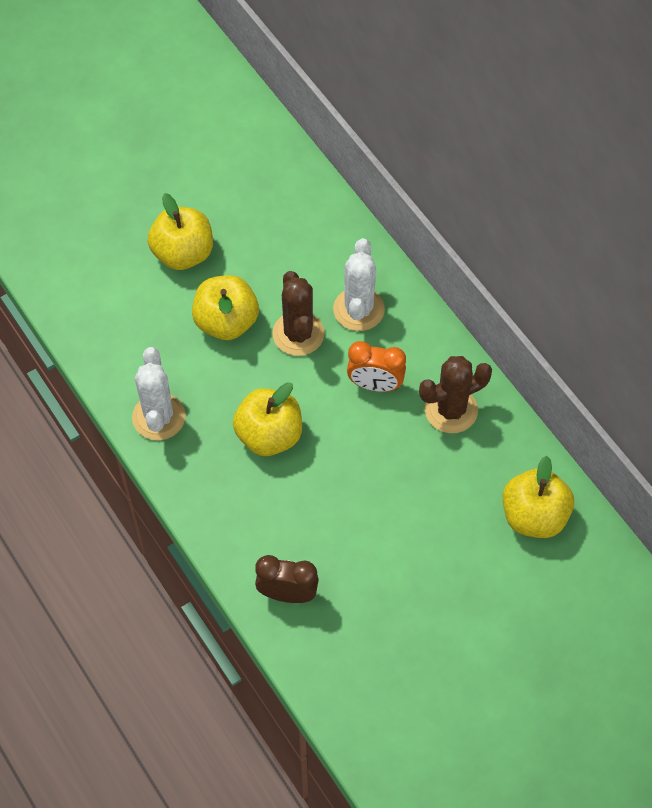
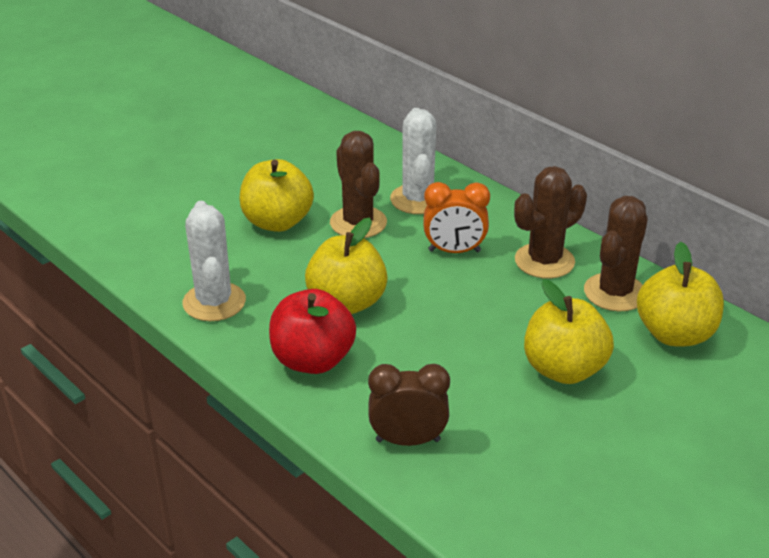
camera: 10 degrees left, 25 degrees down
(183, 253) = (220, 179): yellow apple -> yellow apple (563, 369)
(229, 497) = (313, 360): none -> red apple
(500, 459) = (615, 292): none -> brown cactus

